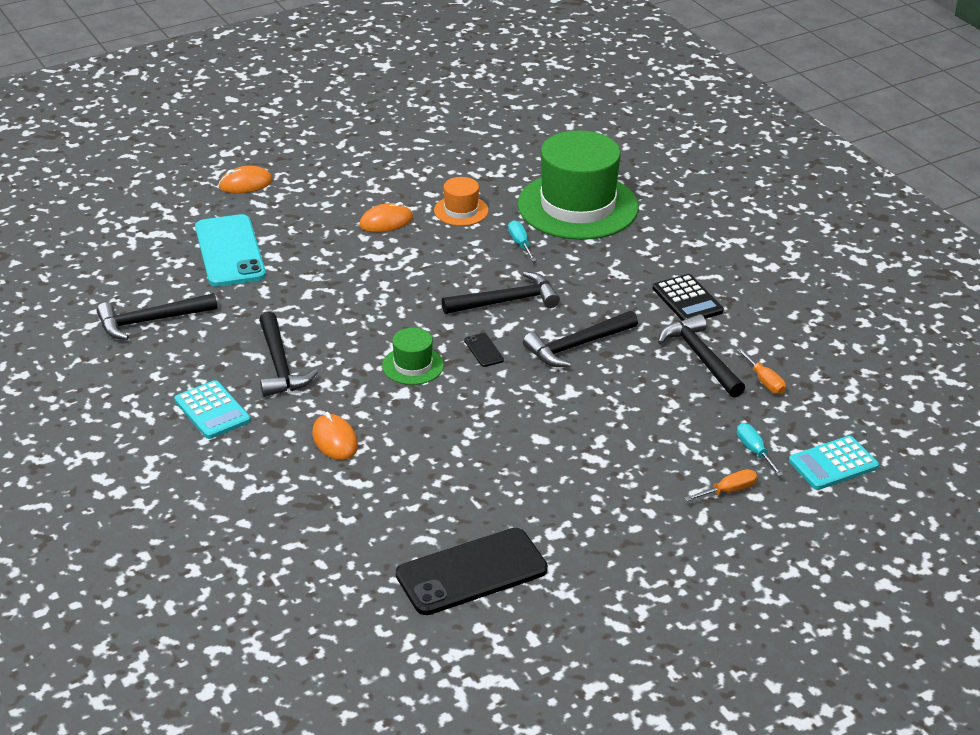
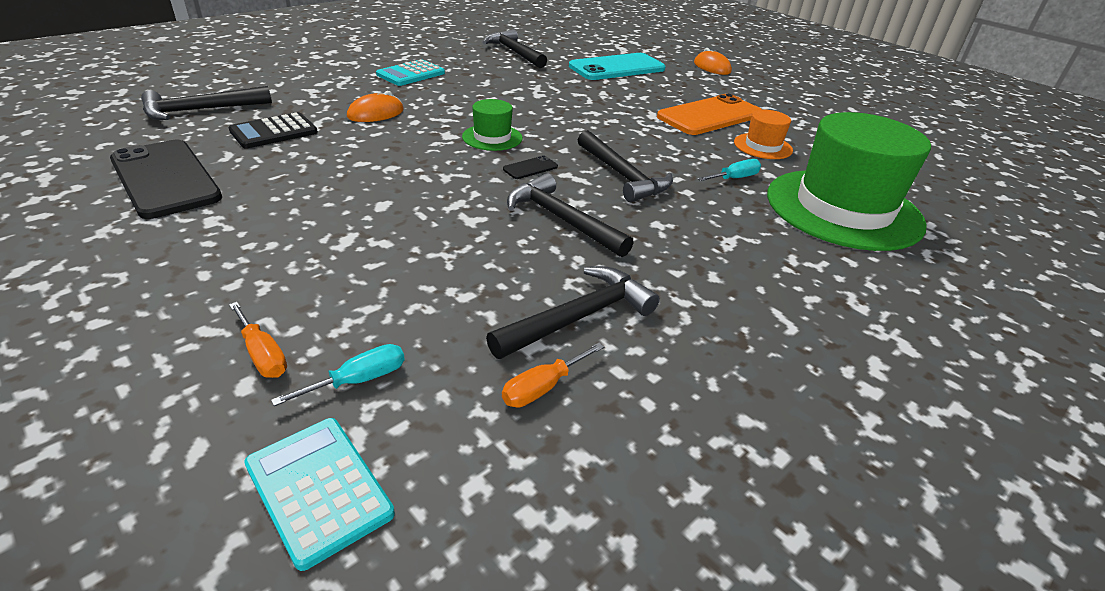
camera: 75 degrees right, 0 degrees up
(280, 365) = (475, 90): black hammer -> black hammer (200, 110)
(386, 222) = (710, 116): orange mouse -> orange phone
(687, 300) = (710, 300): black calculator -> black calculator (274, 132)

